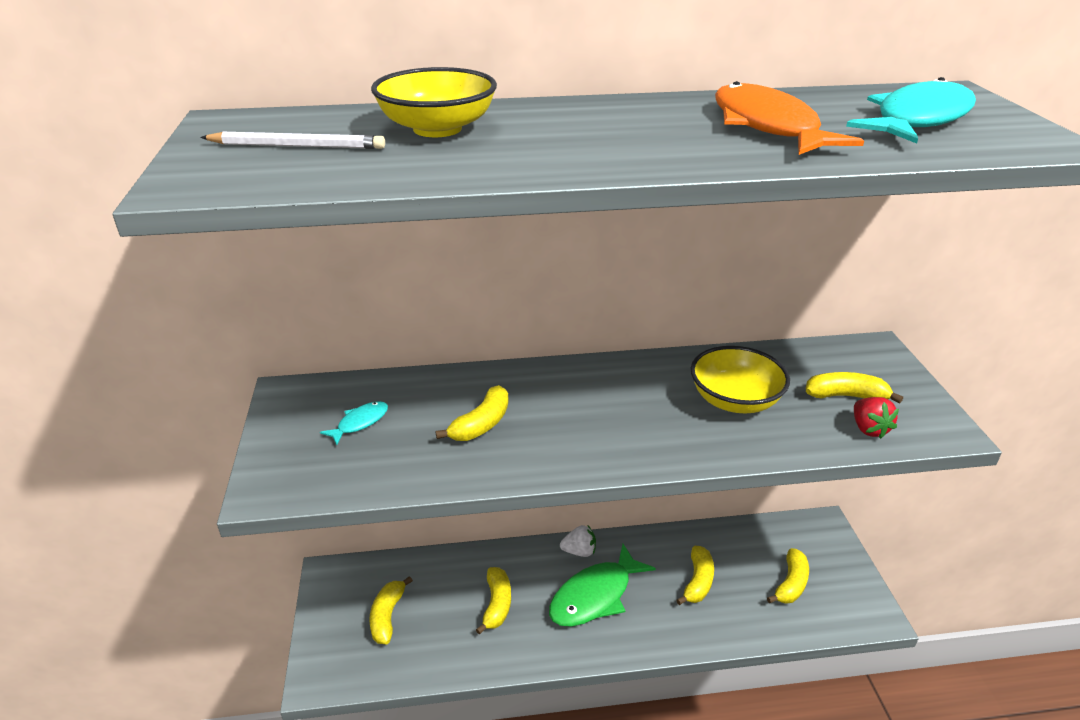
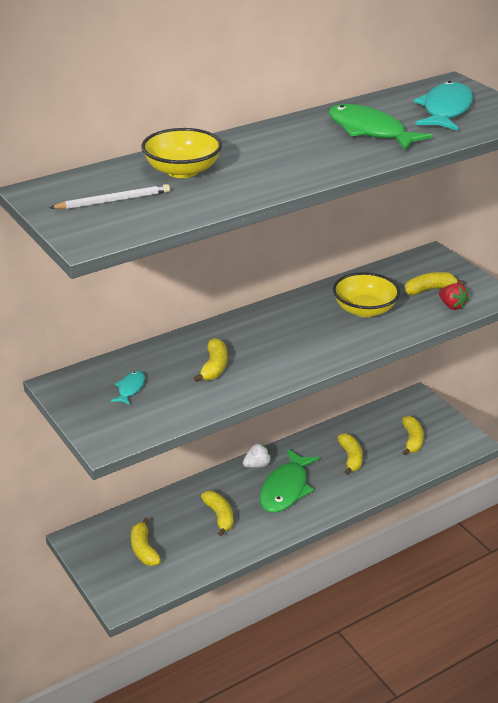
camera: 25 degrees left, 0 degrees up
(767, 126) = (370, 131): orange fish -> green fish

